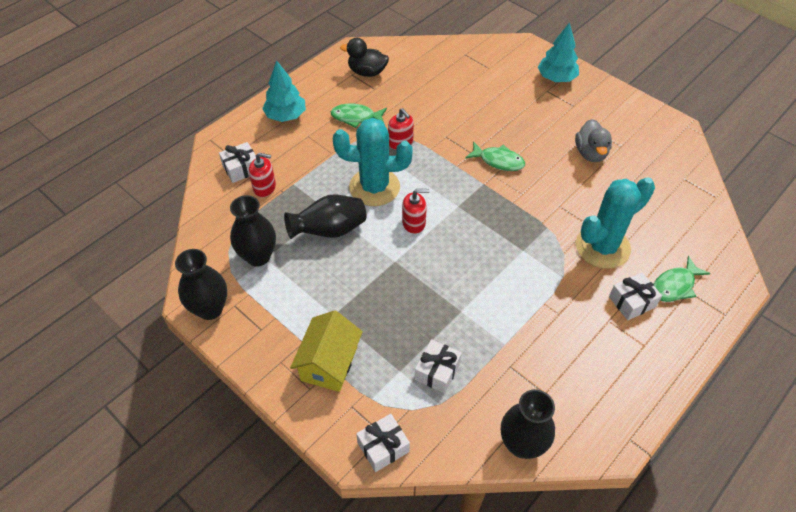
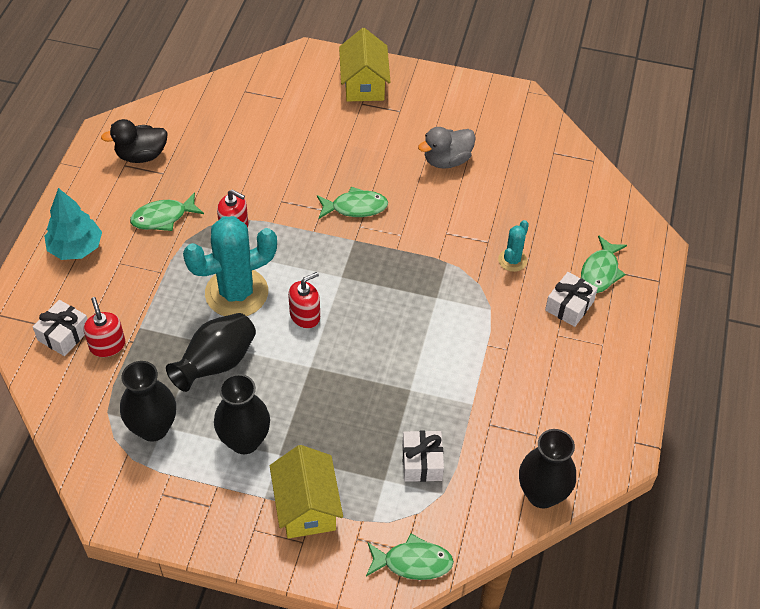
camera: 30 degrees left, 0 degrees up
(210, 309) = (136, 510): black vase -> black vase (244, 441)
(264, 187) = (107, 345): red soap dispenser -> red soap dispenser turned 90 degrees counterclockwise
(383, 447) = (413, 562): white gift -> green fish
(556, 78) = (364, 84): turquoise tree -> yellow house
(590, 153) = (447, 160): grey duck -> grey duck turned 90 degrees clockwise
(602, 247) = (512, 260): turquoise cactus -> turquoise cactus, size x0.47

